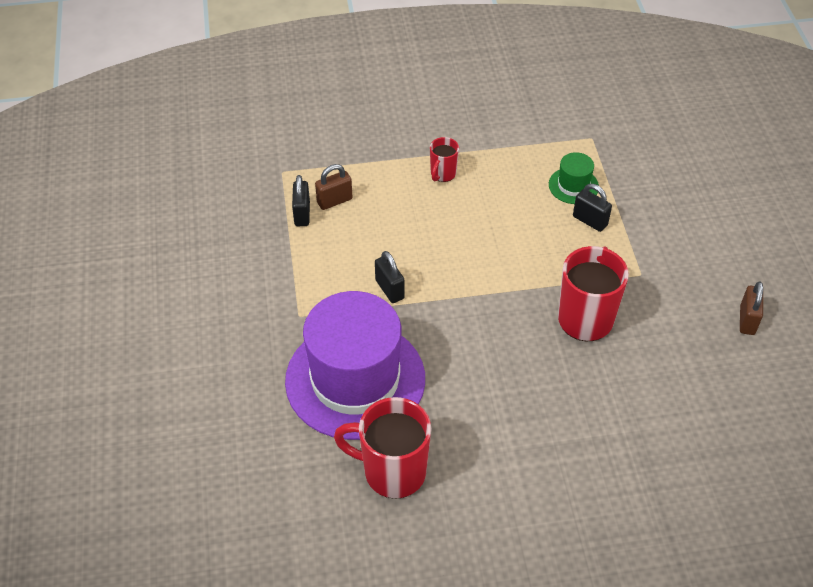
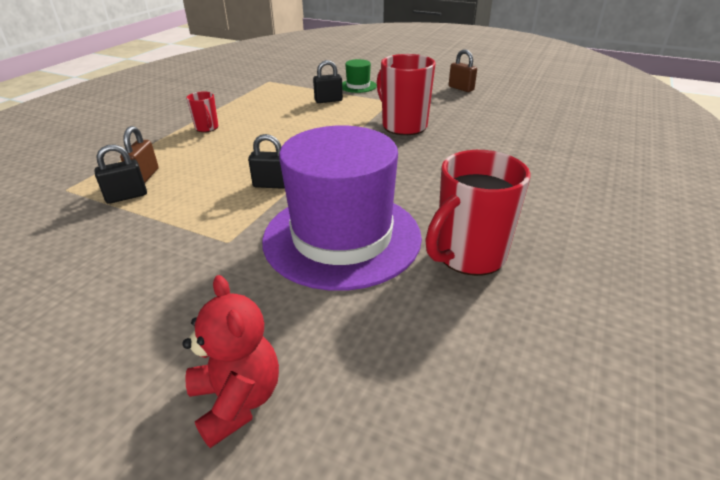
camera: 55 degrees left, 15 degrees down
(179, 418) = (237, 400): none -> red teddy bear
(302, 214) = (126, 196): black padlock -> black padlock turned 60 degrees counterclockwise
(573, 185) = (294, 96): green hat -> green hat (358, 86)

